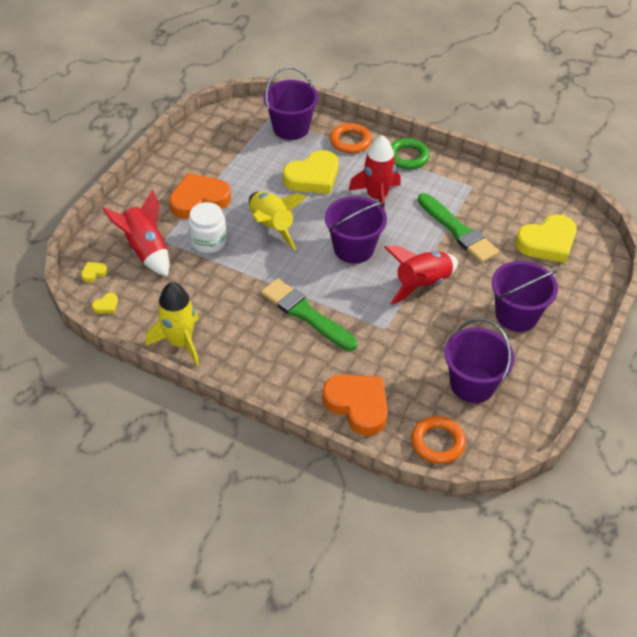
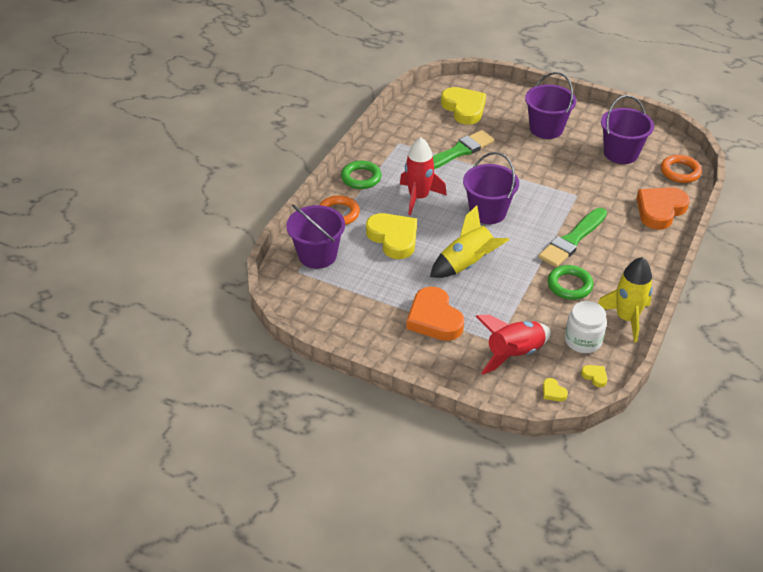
camera: 90 degrees left, 5 degrees down
(208, 241) = (493, 307): white jar -> white jar (583, 340)
(234, 302) = (569, 285): none -> green ring
(422, 284) = (523, 174): red rocket -> none

